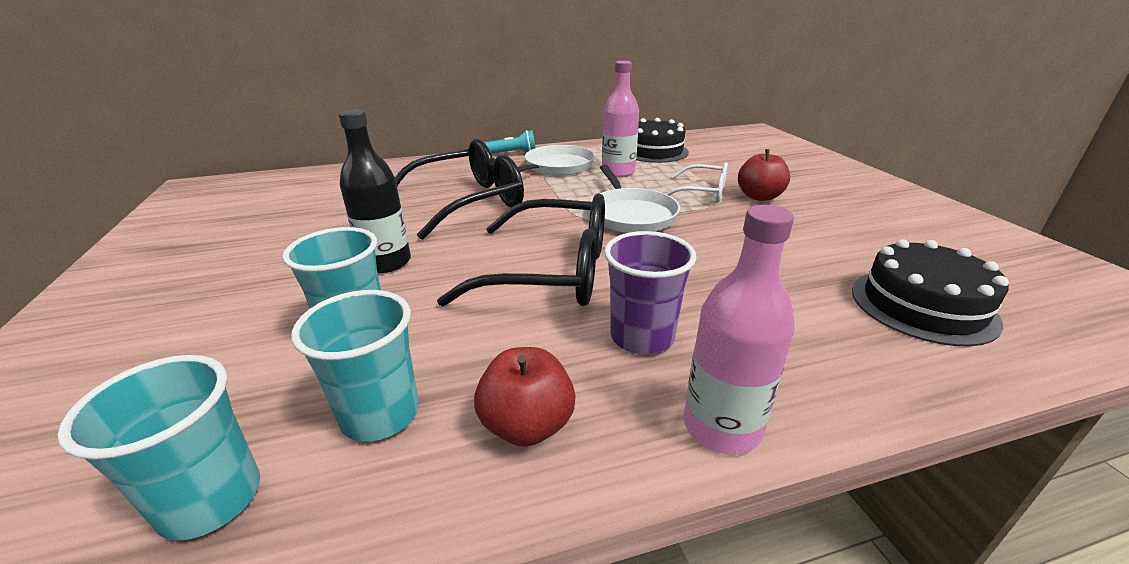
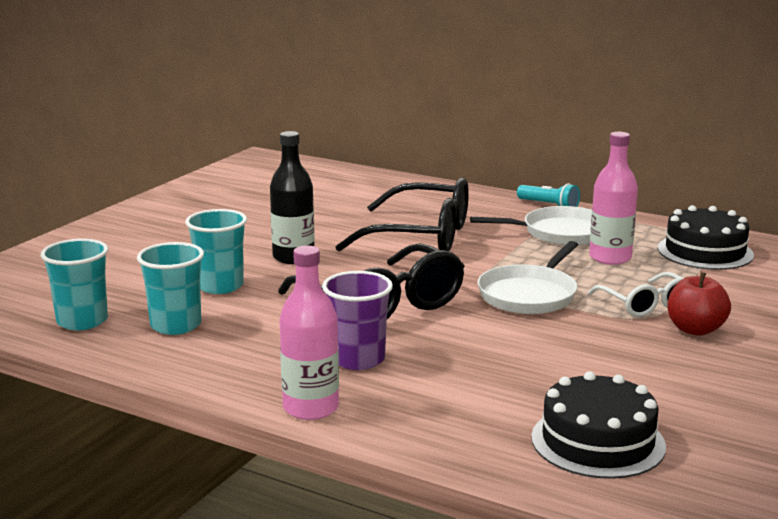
camera: 45 degrees right, 10 degrees down
(527, 425) = (226, 360): red apple -> none

